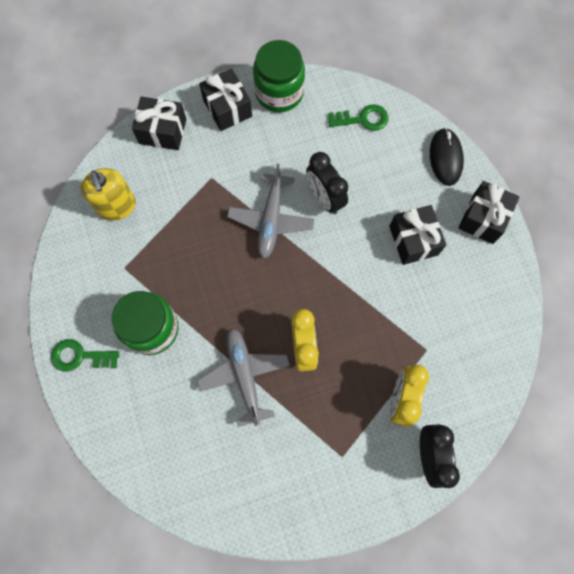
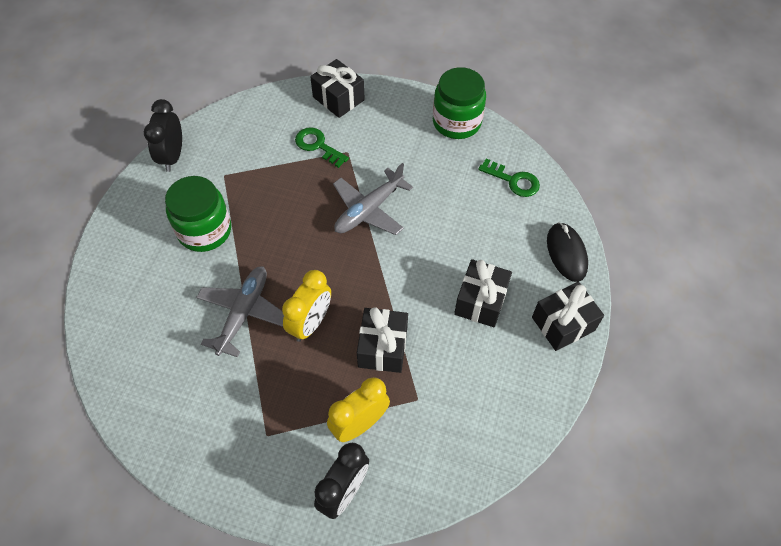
camera: 35 degrees right, 15 degrees down
(80, 356) = (135, 216): green key -> green key (318, 146)
(117, 206) = (257, 129): yellow soap dispenser -> none
(227, 108) = (404, 110): black gift -> black gift (382, 347)
(324, 198) = (428, 221): black clock -> black clock (172, 157)
(445, 158) = (566, 253): black mouse -> black mouse turned 45 degrees counterclockwise

